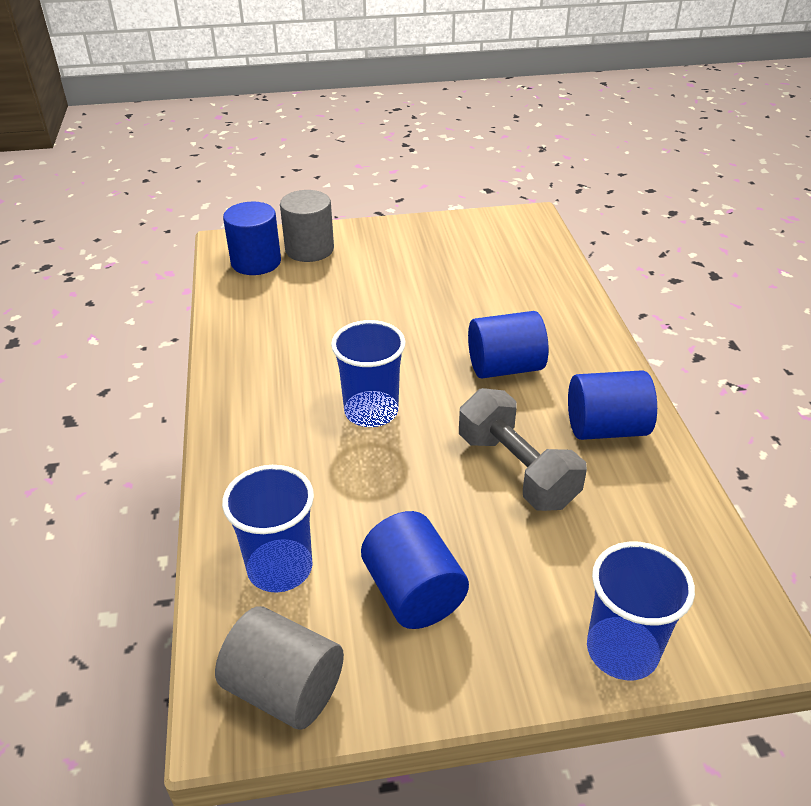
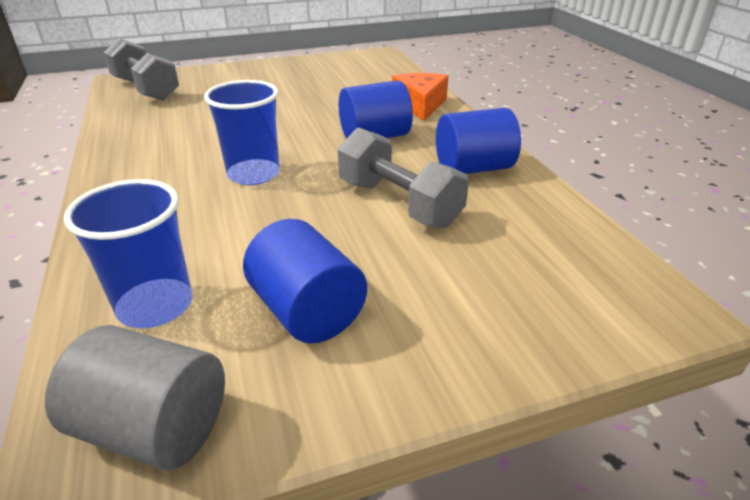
camera: 10 degrees left, 5 degrees down
(256, 262) = (146, 89): blue cylinder -> grey dumbbell
(309, 249) = (195, 80): grey cylinder -> none
(565, 318) = (420, 105): none -> orange cheese
(622, 650) = (540, 337): blue cup -> none

